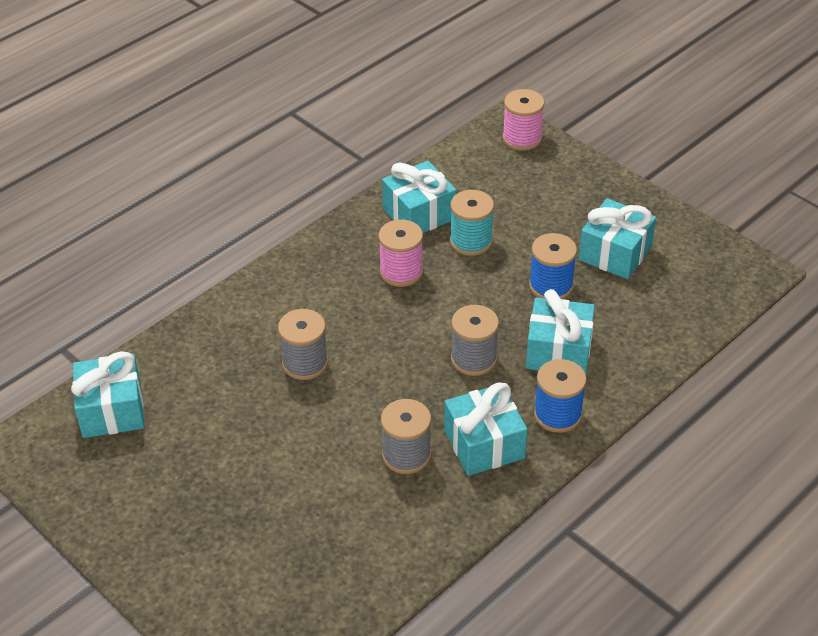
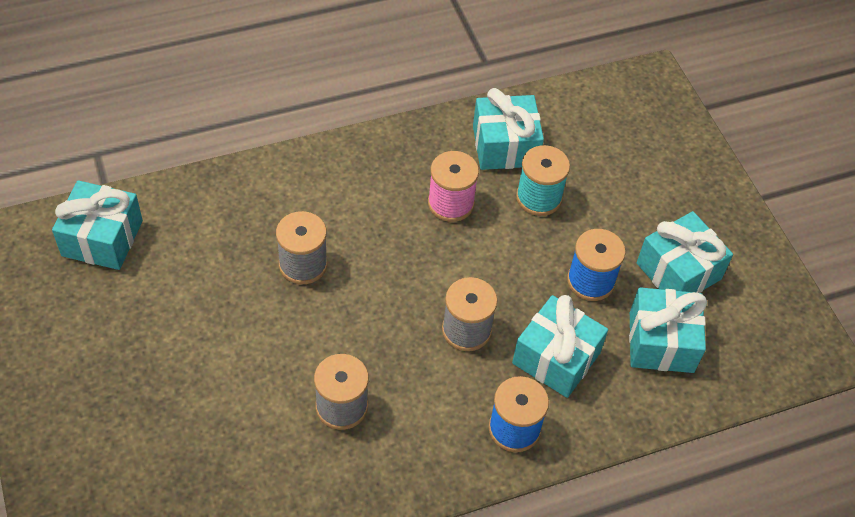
camera: 20 degrees right, 10 degrees up
(484, 444) = (423, 428): turquoise gift -> turquoise gift (661, 342)
(522, 138) = (657, 101): pink spool -> none

